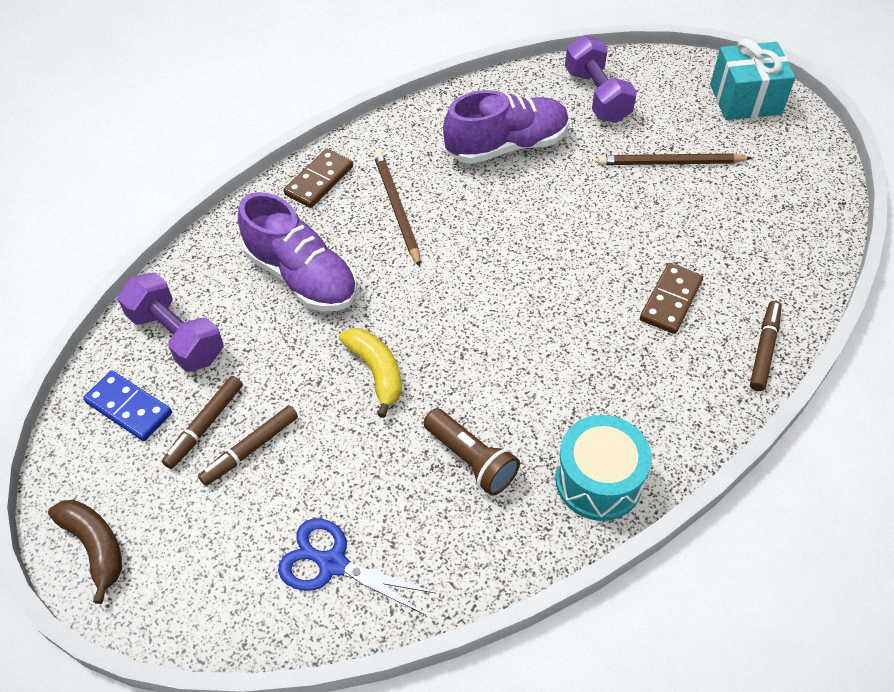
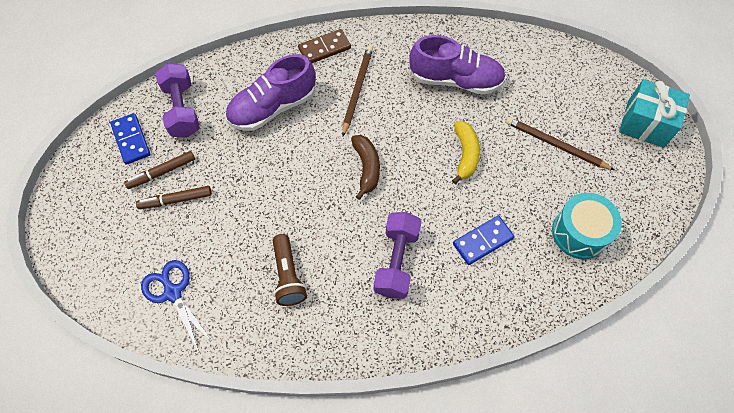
camera: 30 degrees right, 10 degrees up
(95, 546) = (66, 211): brown banana -> brown banana (366, 168)
(302, 276) = (273, 107): purple shoe -> purple shoe turned 75 degrees clockwise
(376, 372) = (273, 191): yellow banana -> yellow banana (465, 154)
(597, 95) = (541, 72): purple dumbbell -> purple dumbbell (396, 261)
(598, 480) = (351, 332): turquoise drum -> turquoise drum (579, 233)
(671, 300) = (483, 241): brown domino -> blue domino
(764, 349) = (518, 308): brown marker -> none

